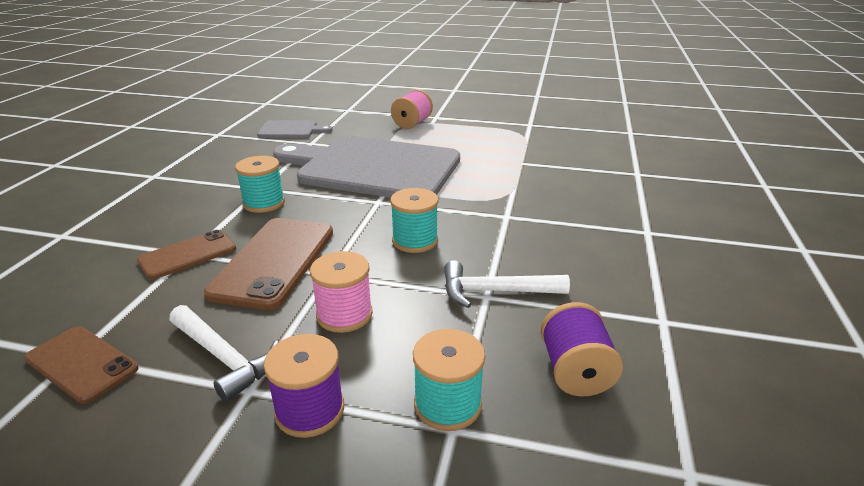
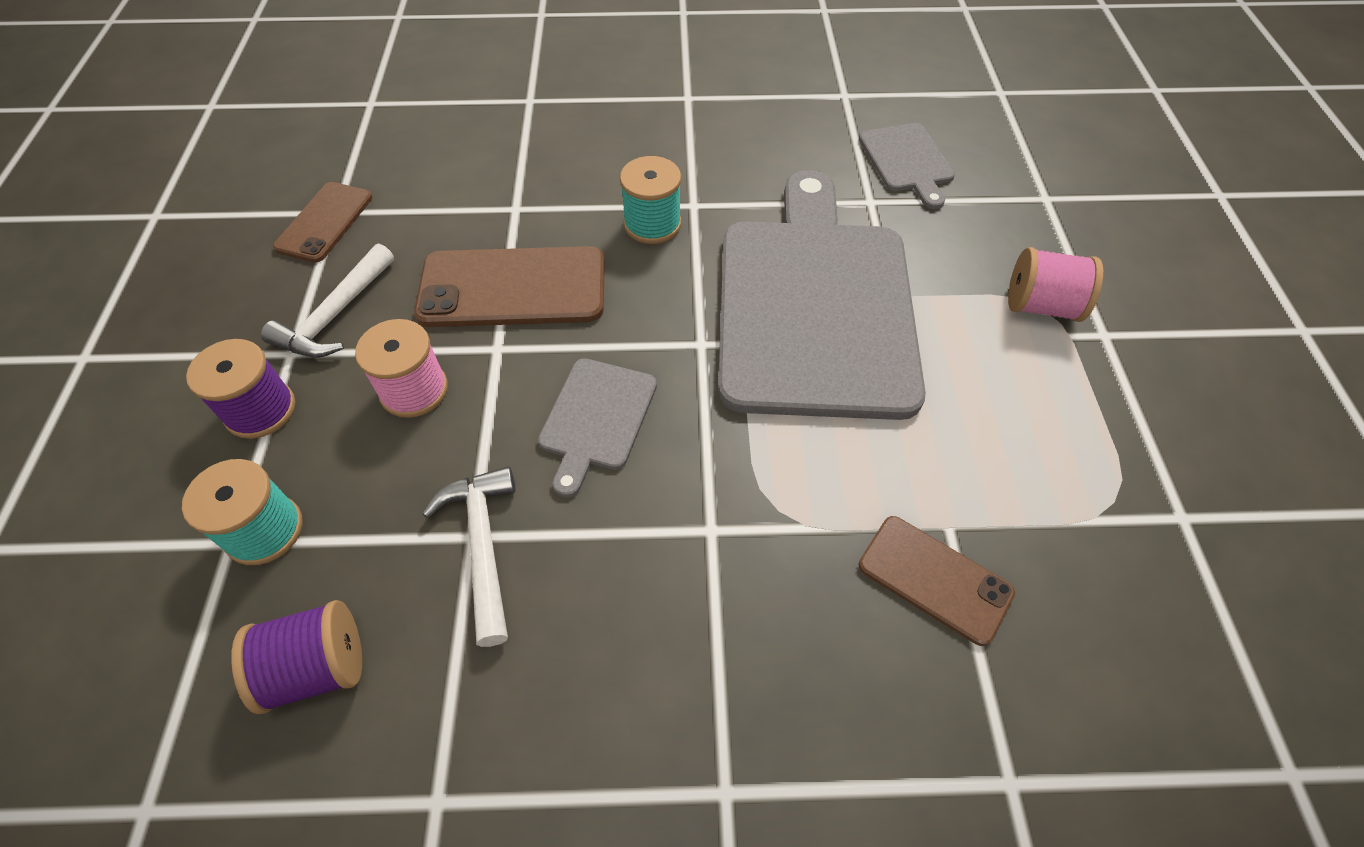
camera: 75 degrees right, 25 degrees up
(188, 255) = (512, 209): brown phone -> brown phone (934, 579)
(415, 241) = (596, 419): turquoise spool -> grey cutting board

